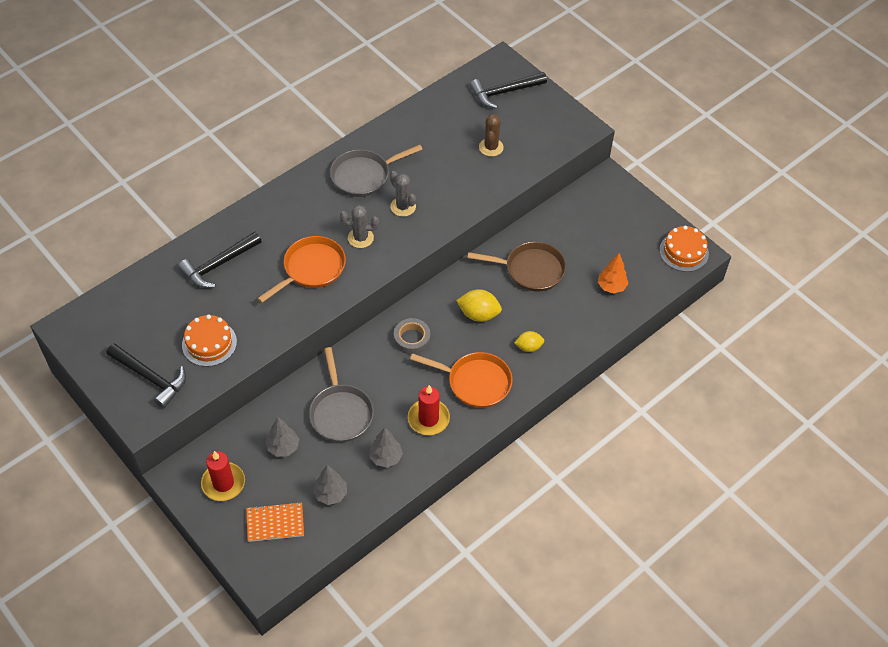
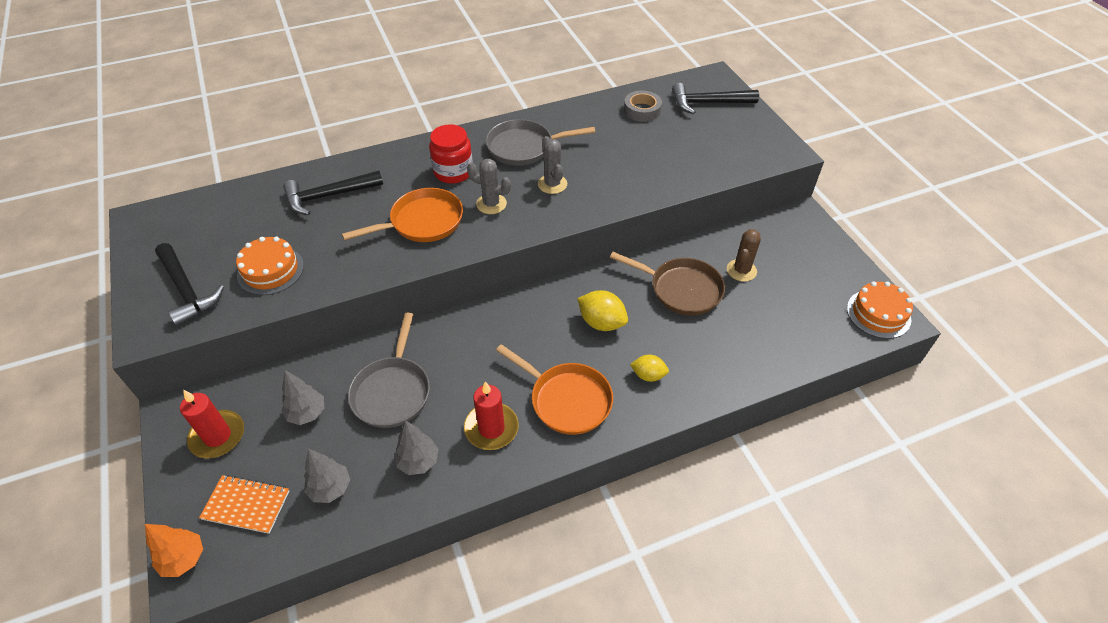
camera: 20 degrees right, 5 degrees down
(314, 215) = (453, 172): none -> red jar
(412, 339) = (513, 330): grey tape -> grey tape (642, 110)
(491, 147) = (674, 149): brown cactus -> brown cactus (741, 270)
(611, 287) = (775, 331): orange tree -> orange tree (184, 559)

